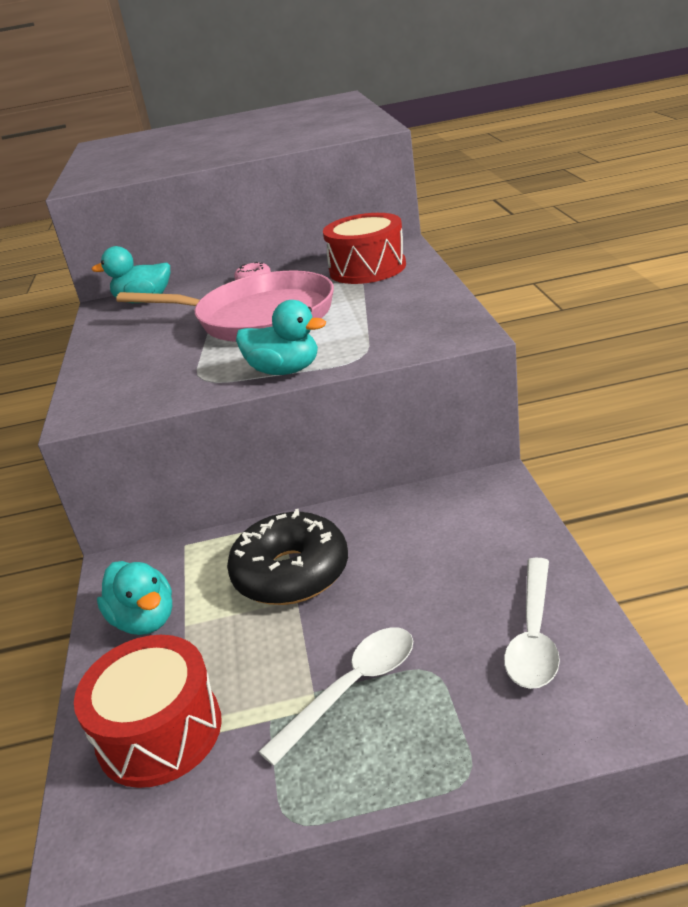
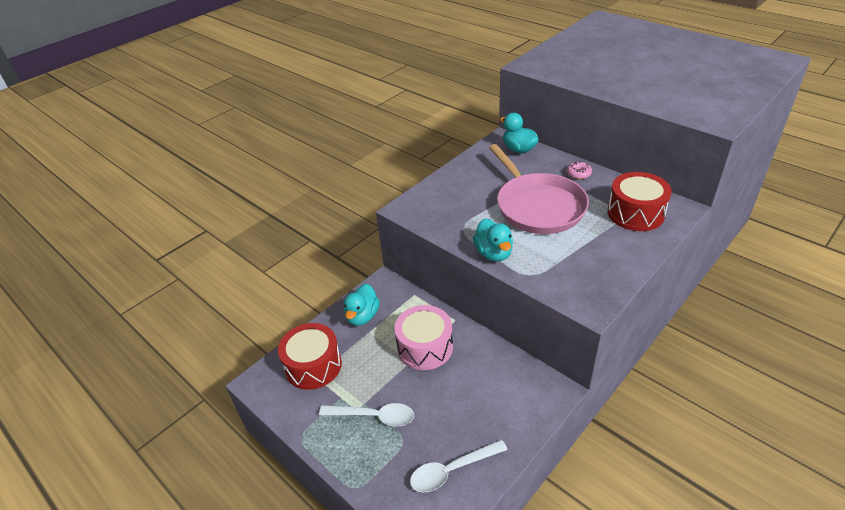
camera: 50 degrees right, 10 degrees up
(291, 573) = (425, 347): black donut -> pink drum

